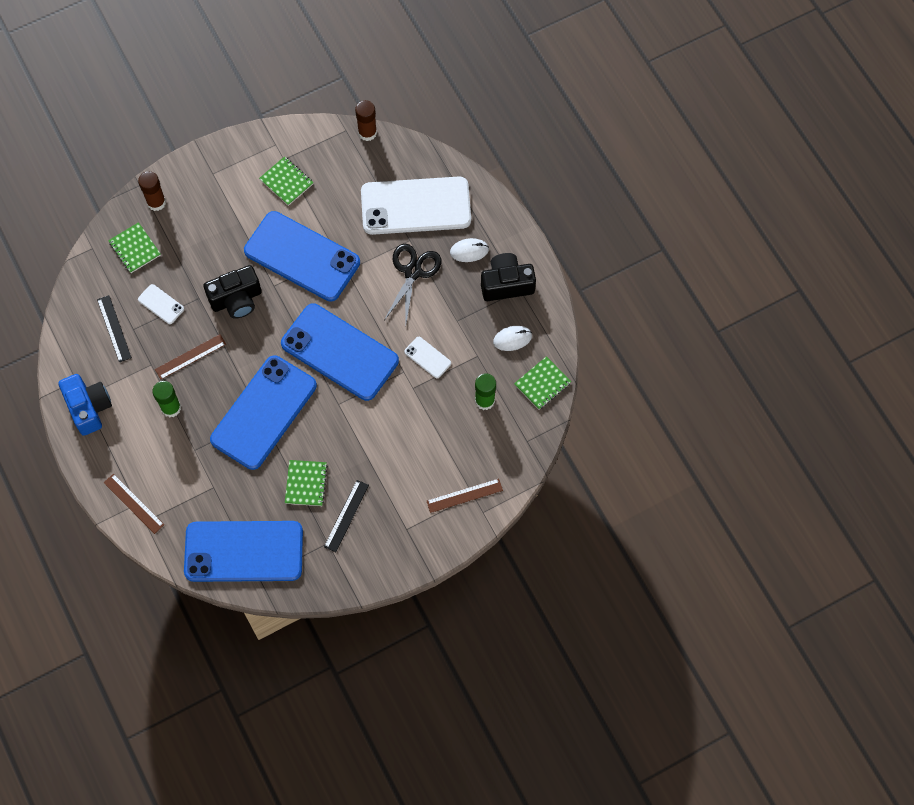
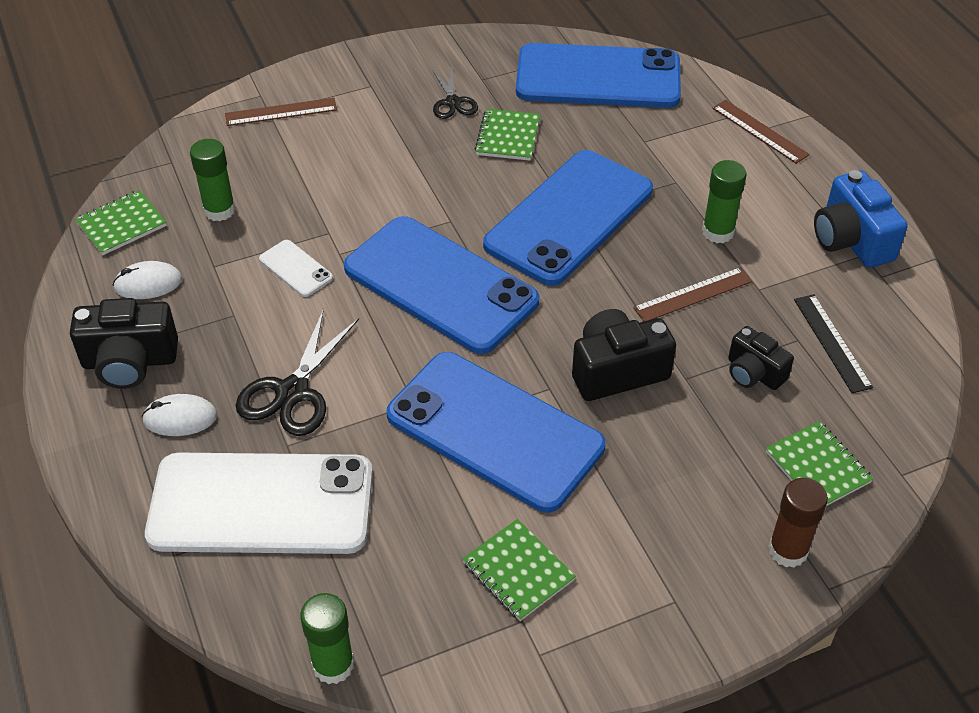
camera: 175 degrees left, 20 degrees down
(161, 304) = (753, 373): white phone -> black camera
(346, 515) = (453, 102): black ruler -> black scissors
(367, 133) = (333, 665): brown glue stick -> green glue stick

